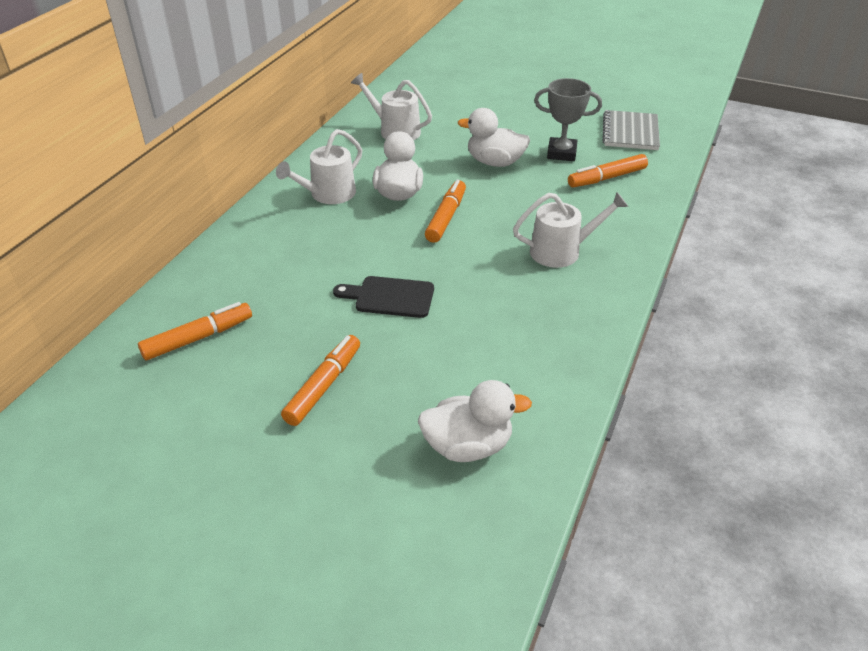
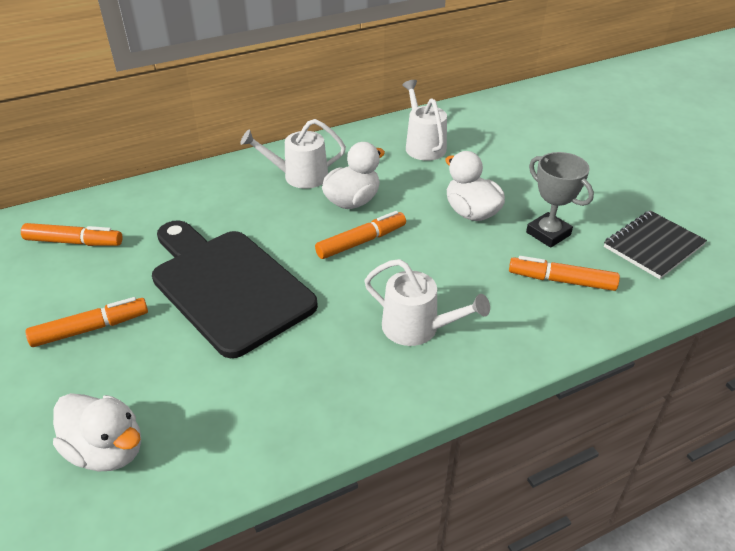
camera: 40 degrees right, 0 degrees up
(390, 297) = (227, 286): black cutting board -> black cutting board, size x2.10
(630, 132) = (653, 246): grey notebook -> black notebook

